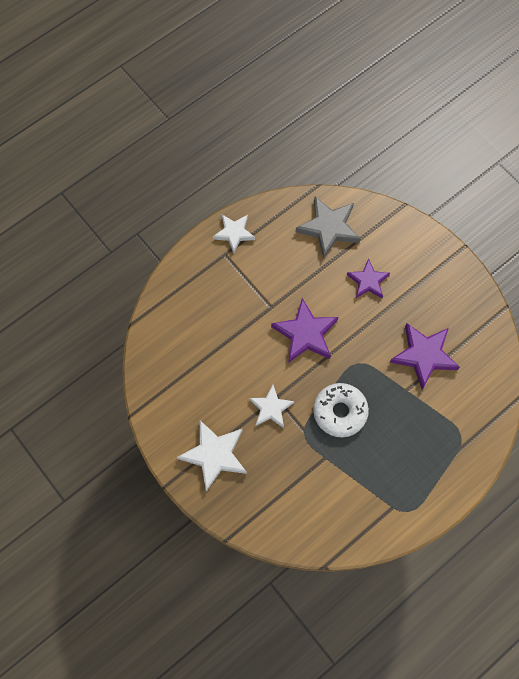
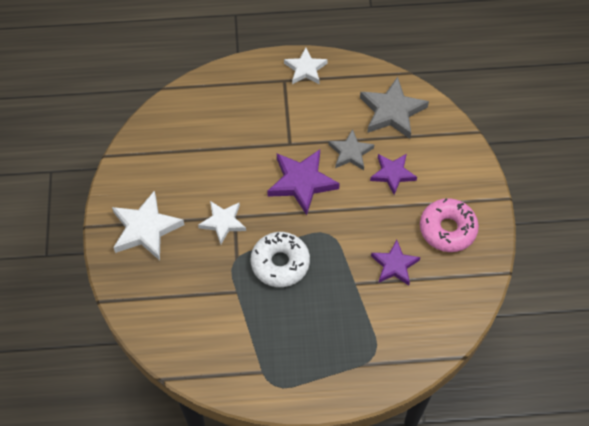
camera: 35 degrees right, 10 degrees down
(323, 284) = (350, 152): none -> grey star
(424, 355) = (394, 265): purple star -> purple star, size x0.65
(440, 300) = (447, 229): none -> pink donut

